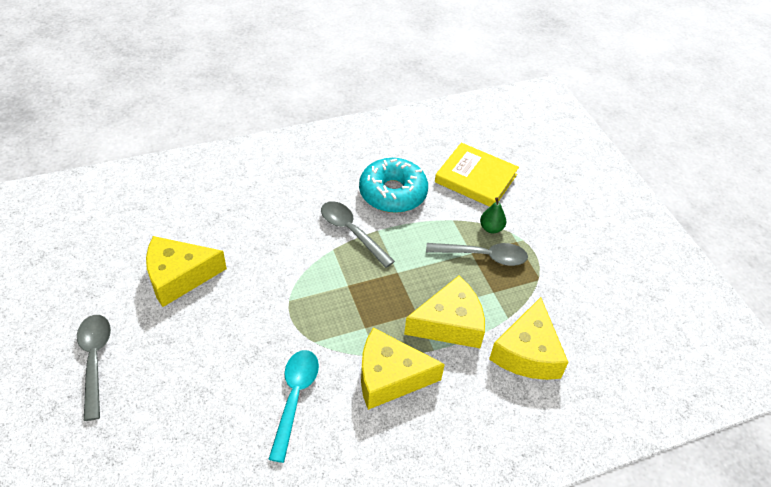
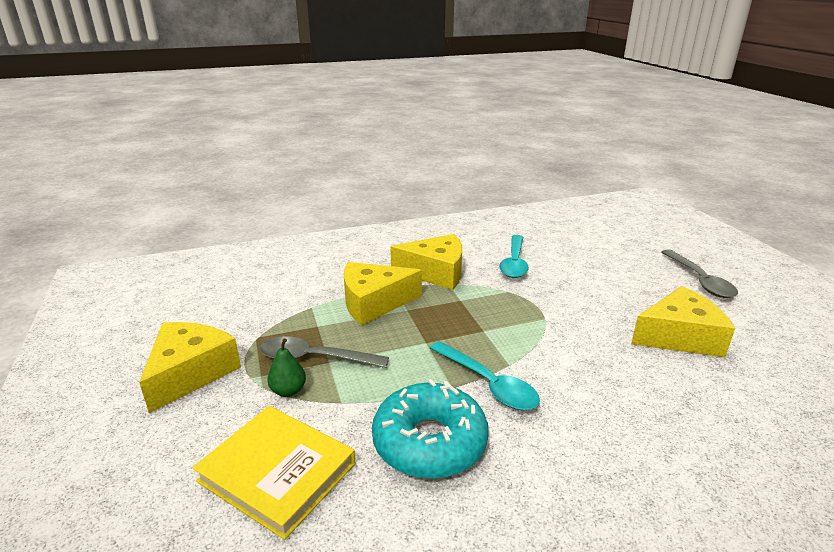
camera: 175 degrees left, 20 degrees down
(351, 232) = (488, 384): grey spoon -> turquoise spoon
(527, 352) = (305, 285): yellow cheese -> yellow cheese (190, 373)

